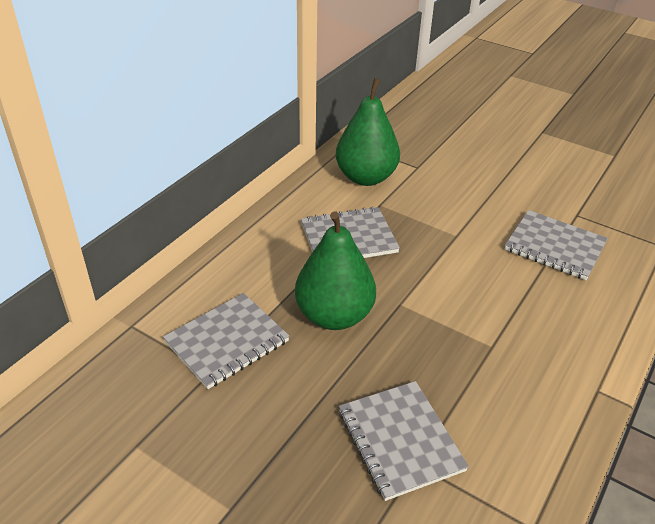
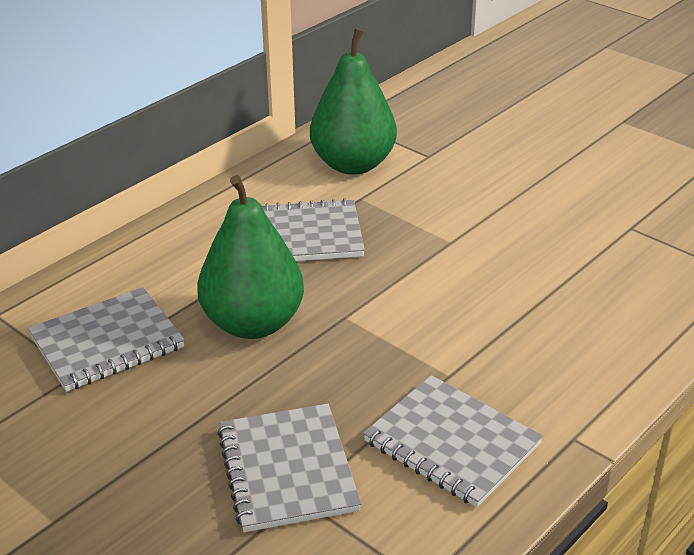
camera: 10 degrees right, 5 degrees down
(554, 247) = (582, 265): grey notebook -> grey notebook (451, 443)

